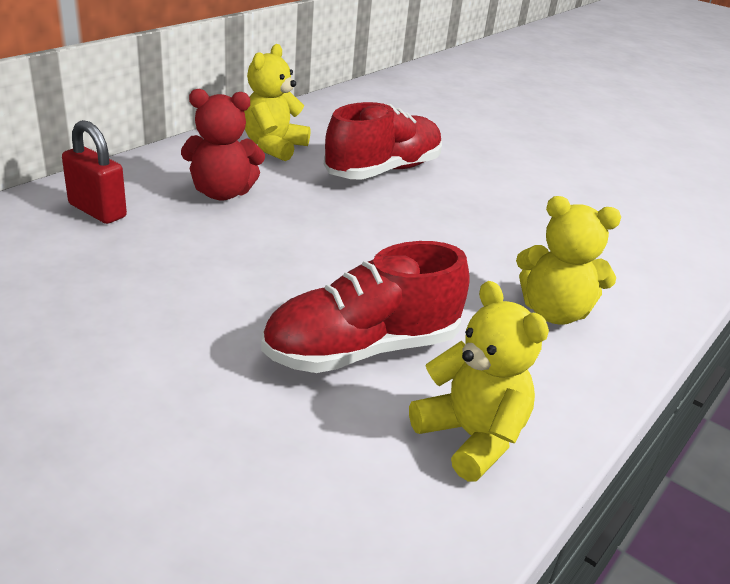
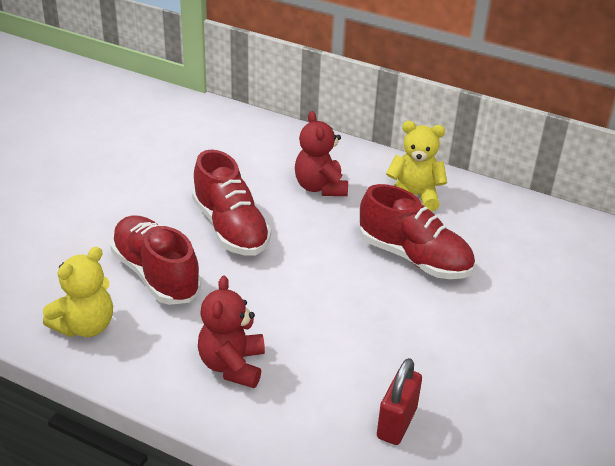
camera: 80 degrees right, 5 degrees up
(97, 211) = (266, 147): red padlock -> red padlock (396, 423)
(278, 270) = (230, 228): none -> red shoe
(554, 312) = (232, 365): yellow teddy bear -> red teddy bear

